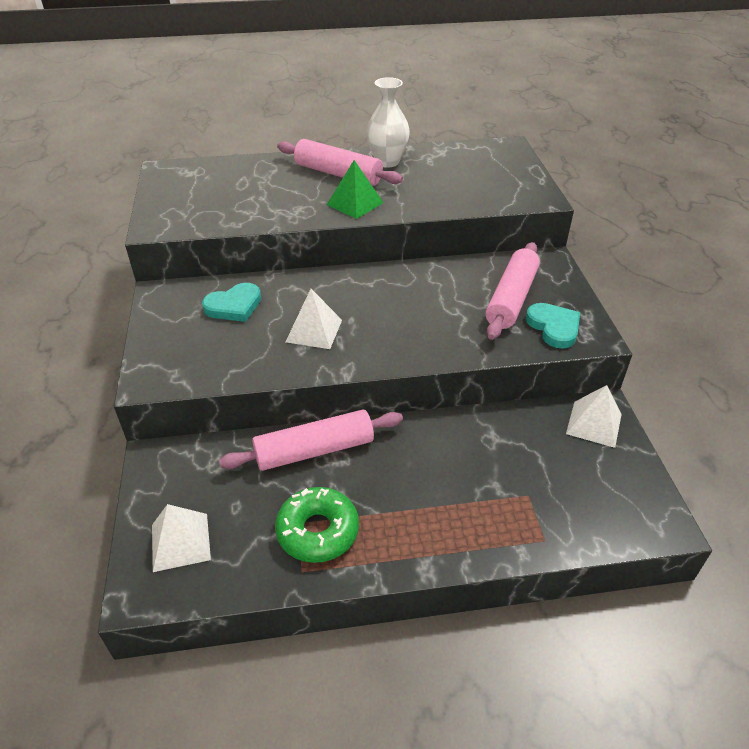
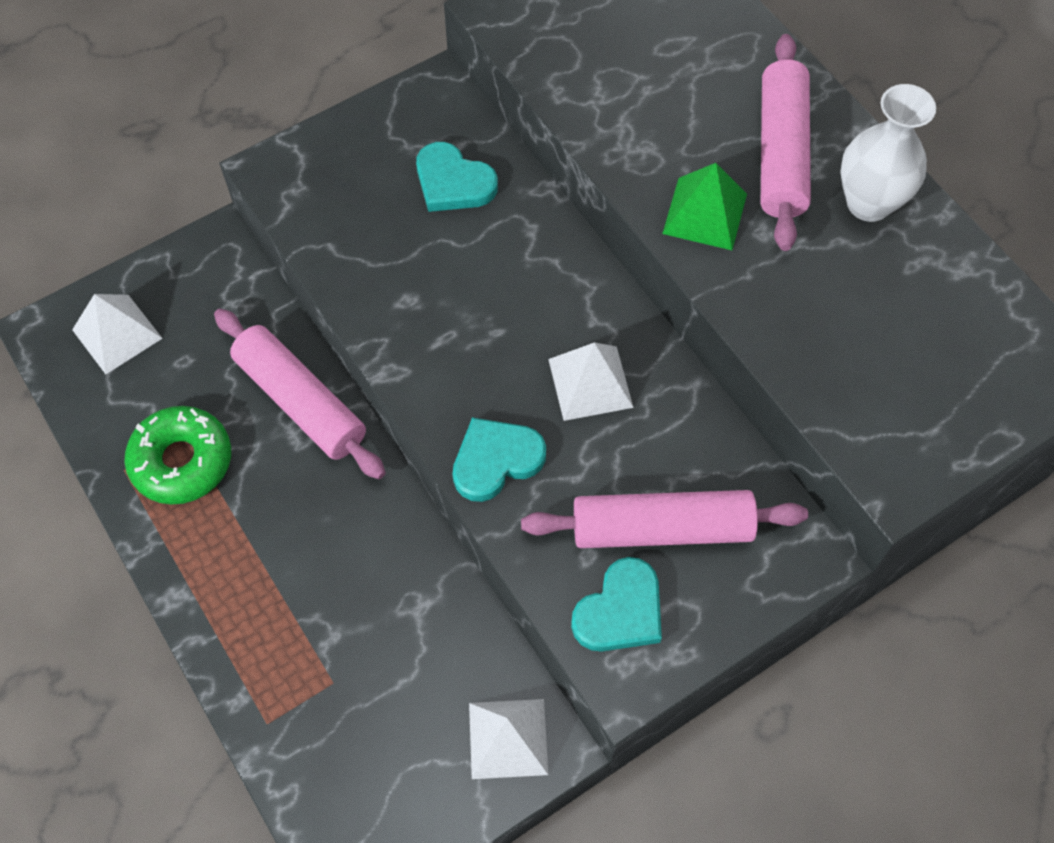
camera: 65 degrees right, 20 degrees up
(314, 331) = (449, 298): white pyramid -> white pyramid (590, 383)
(436, 344) = (496, 460): none -> turquoise heart

